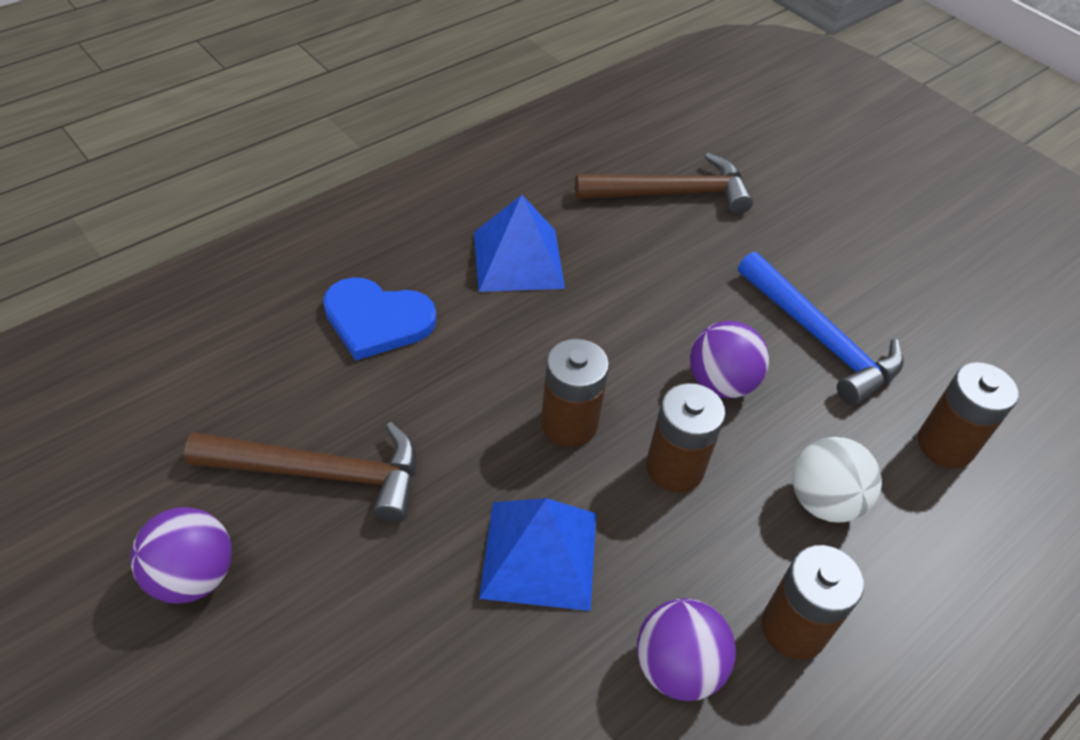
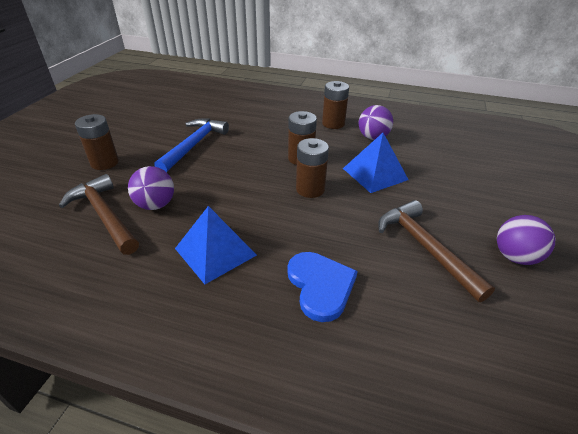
camera: 120 degrees left, 10 degrees down
(721, 383) = (245, 160): purple ball -> purple ball (155, 205)
(823, 501) = (279, 128): white ball -> none
(945, 445) = (227, 113): brown battery -> brown battery (105, 162)

